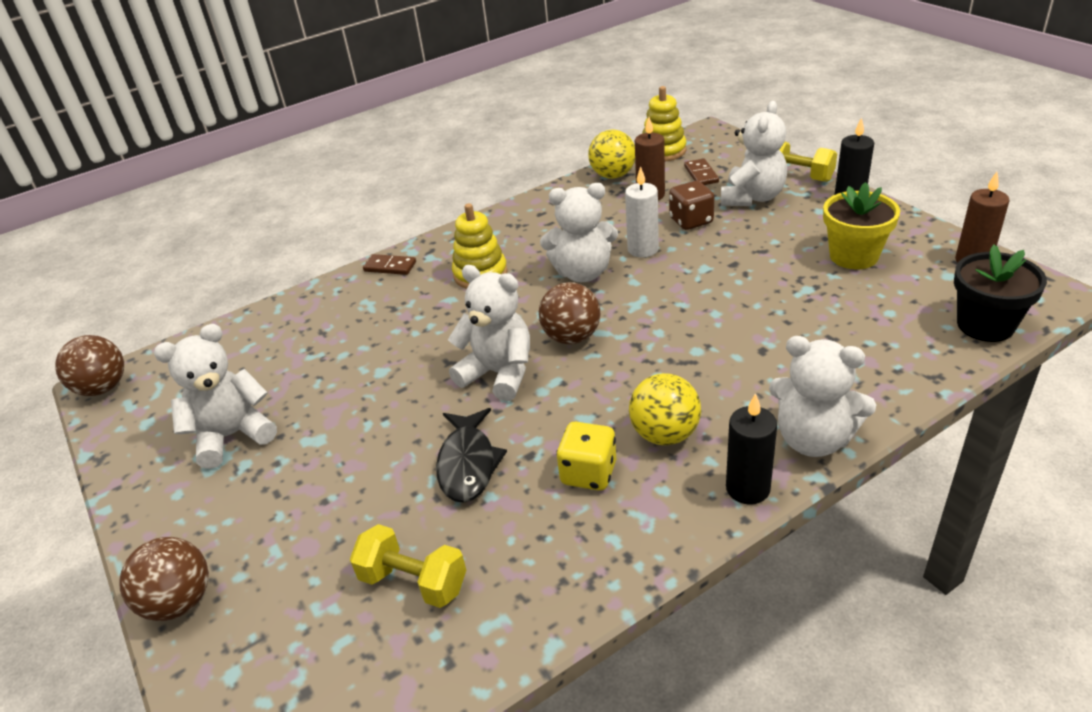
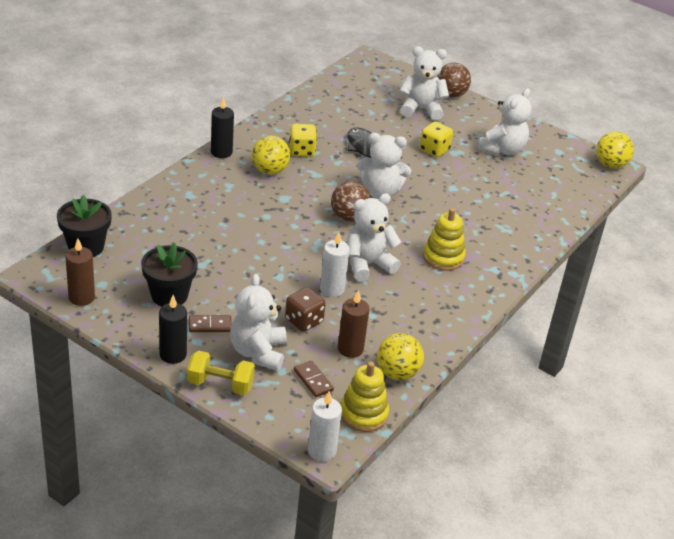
camera: 150 degrees right, 0 degrees up
(103, 388) = (610, 165): brown ball -> yellow ball
(347, 448) = (434, 150): none -> yellow dice
(390, 267) = (517, 258): brown domino -> brown domino (210, 325)
(413, 582) = (357, 109): yellow dumbbell -> none
(712, 132) = (322, 451): none -> white candle
(813, 439) = (191, 175): white teddy bear -> white teddy bear (421, 109)
(853, 256) = (169, 295): yellow flower pot -> black flower pot

